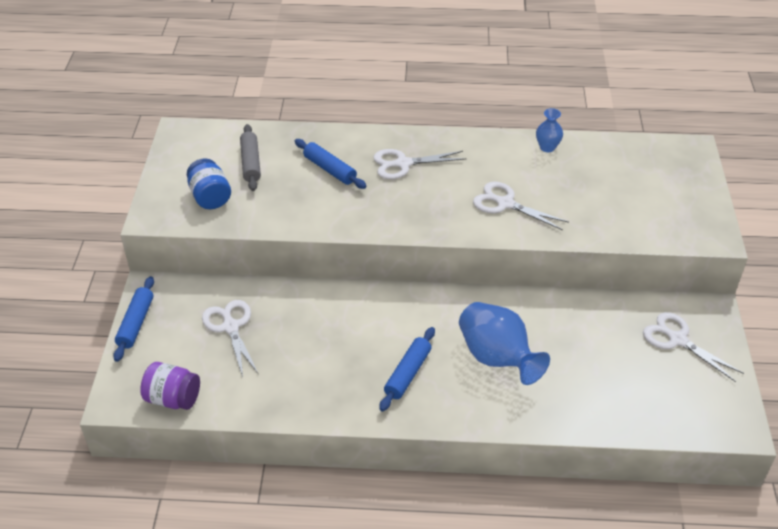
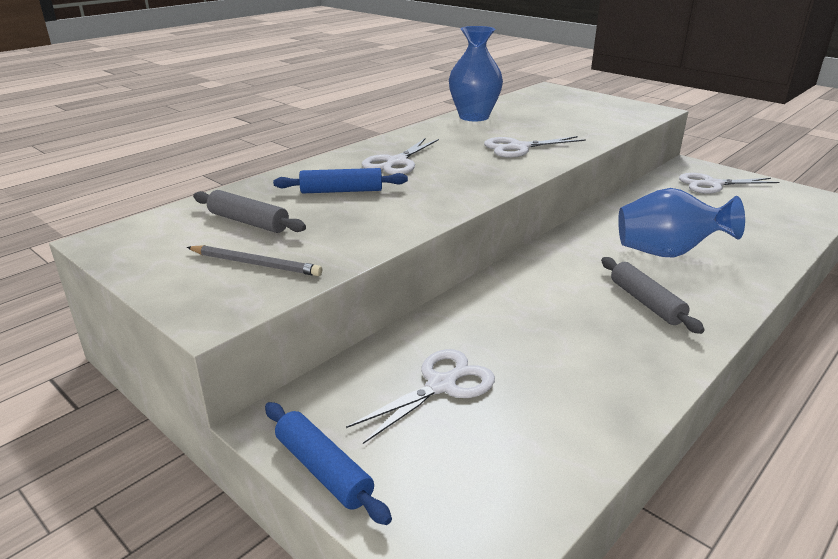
camera: 50 degrees left, 15 degrees down
(173, 398) = (522, 500): purple jar -> none
(210, 197) = (255, 264): blue jar -> grey pencil
(231, 327) = (441, 385): white scissors -> white scissors turned 120 degrees clockwise
(407, 373) = (645, 302): blue rolling pin -> grey rolling pin
(547, 147) = (474, 117): blue vase -> blue vase, size x1.96

